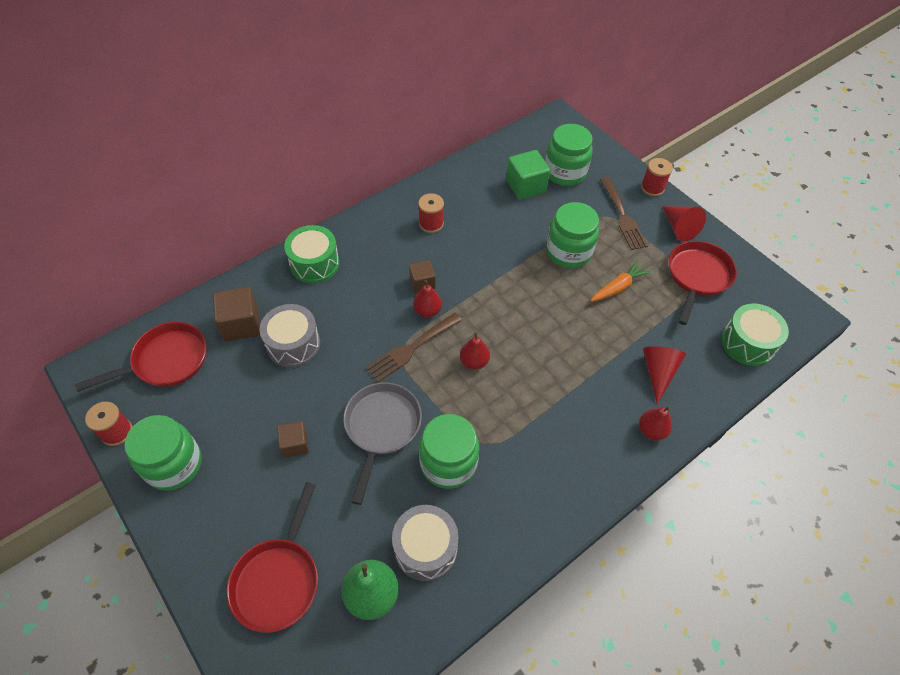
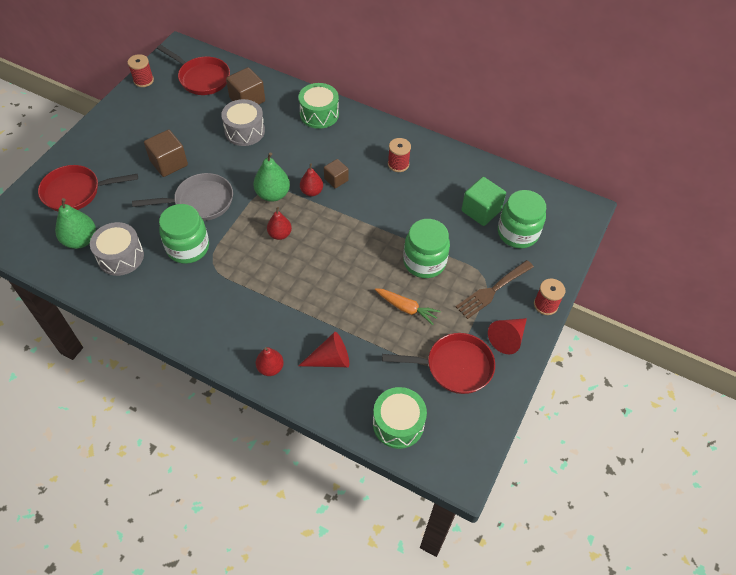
camera: 65 degrees right, 0 degrees up
(174, 465) = (132, 114): green jar -> none
(295, 444) = (169, 163): brown cube -> brown cube, size x1.61
(411, 349) = (273, 194): brown fork -> green pear

